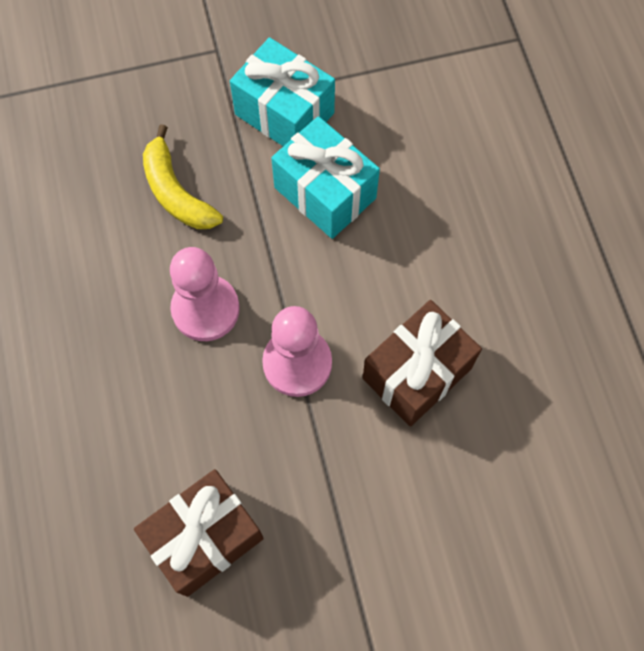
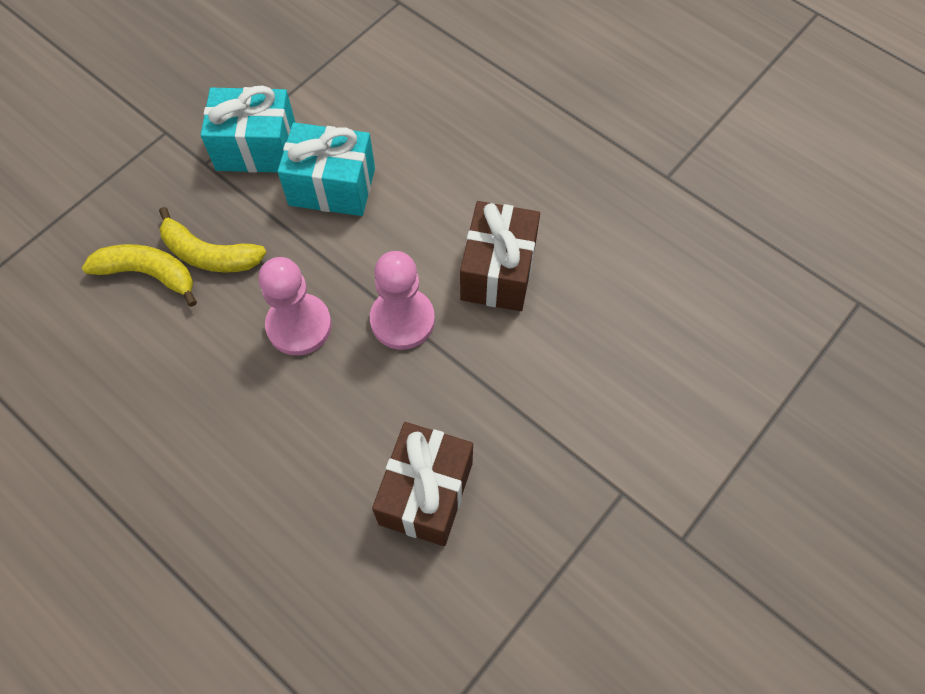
camera: 35 degrees left, 5 degrees down
(115, 179) = (148, 274): none -> yellow banana

